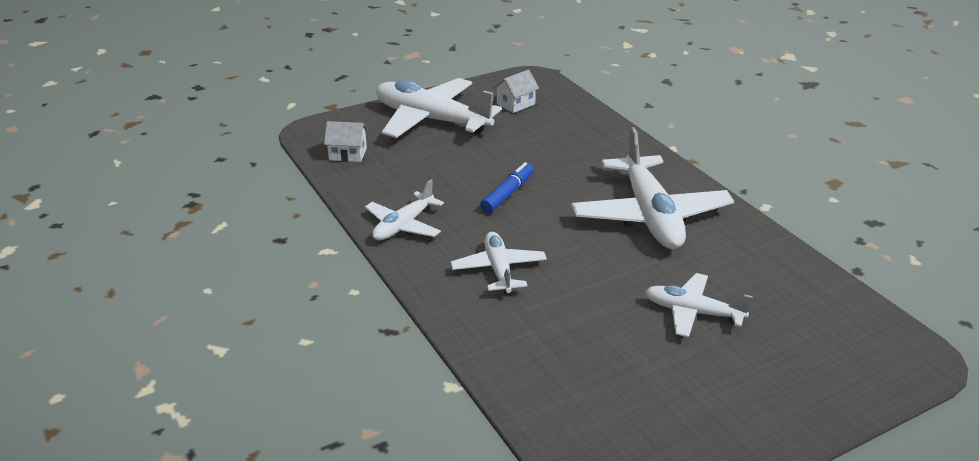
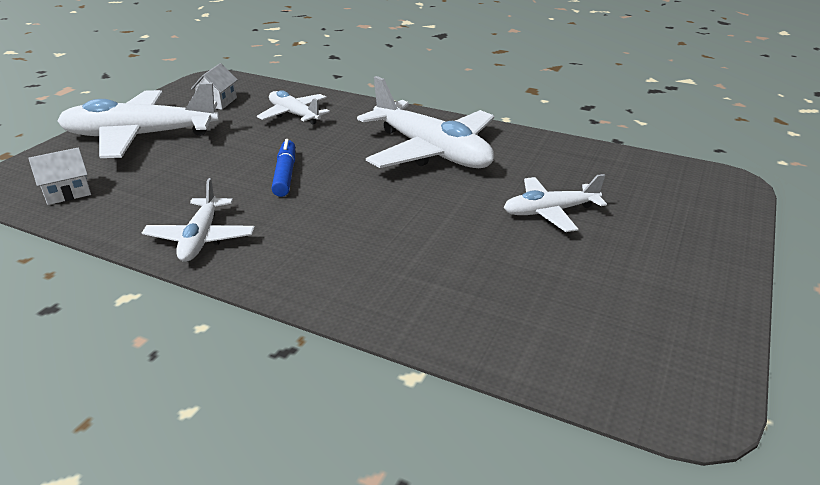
camera: 35 degrees left, 0 degrees up
(499, 270) = (345, 242): white plane -> white plane (294, 115)

